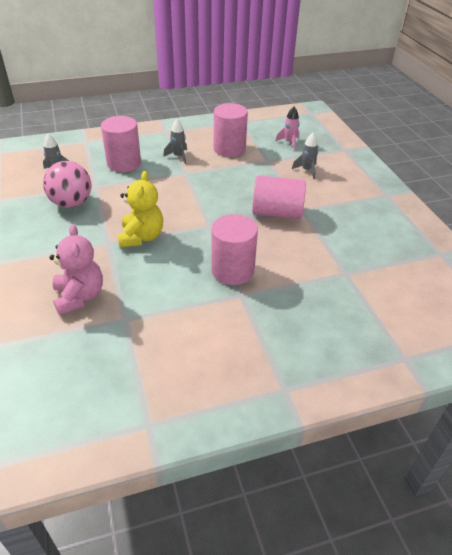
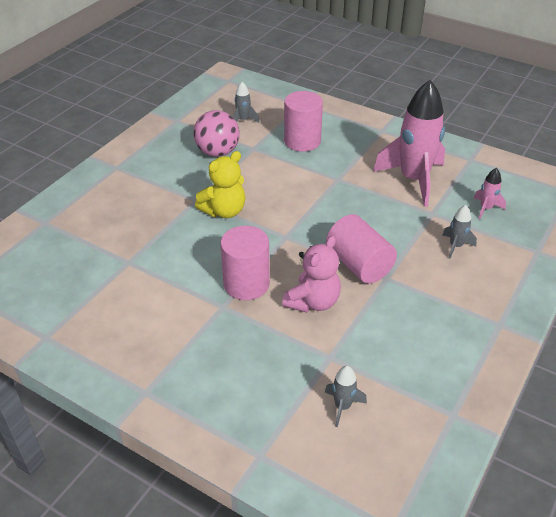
camera: 50 degrees right, 0 degrees up
(79, 297) = (126, 226): pink teddy bear -> pink teddy bear (313, 302)
(178, 156) = (355, 160): grey rocket -> grey rocket (342, 406)
(229, 149) = (413, 180): pink cylinder -> pink rocket

